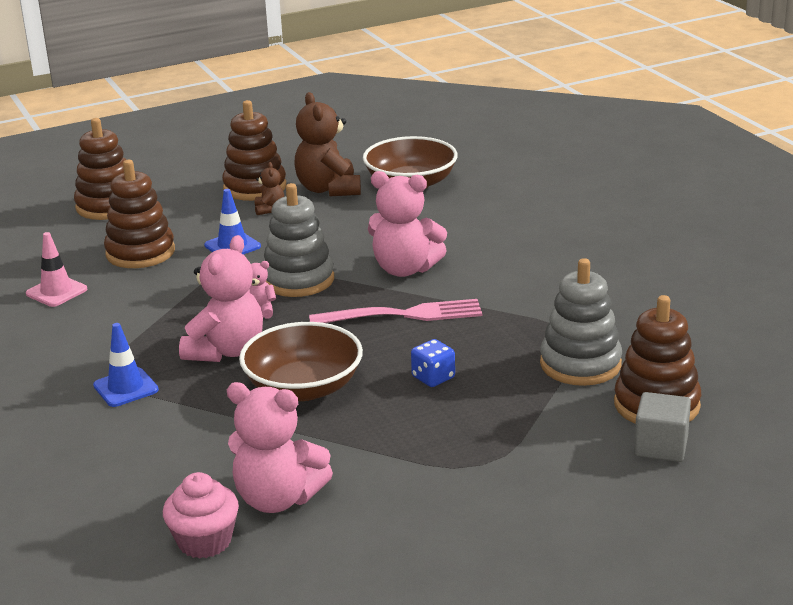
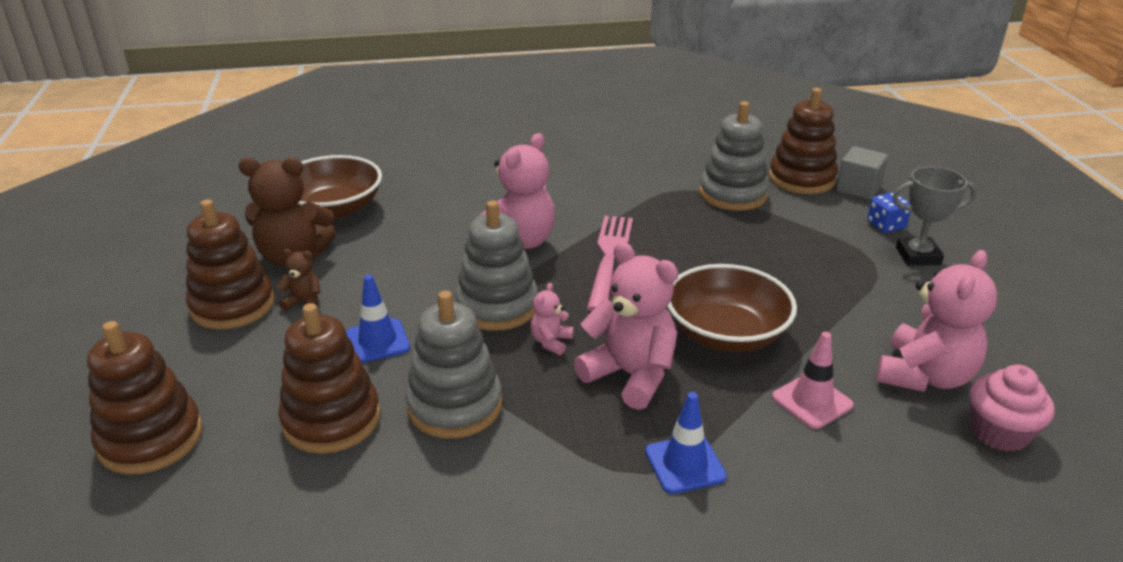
camera: 75 degrees left, 5 degrees up
(56, 291) = (387, 514): pink traffic cone -> pink traffic cone (812, 401)
(167, 290) = (455, 406): none -> grey stacking toy
(433, 377) = (731, 261): blue dice -> blue dice (886, 225)
(514, 493) = (918, 256): none -> grey trophy

